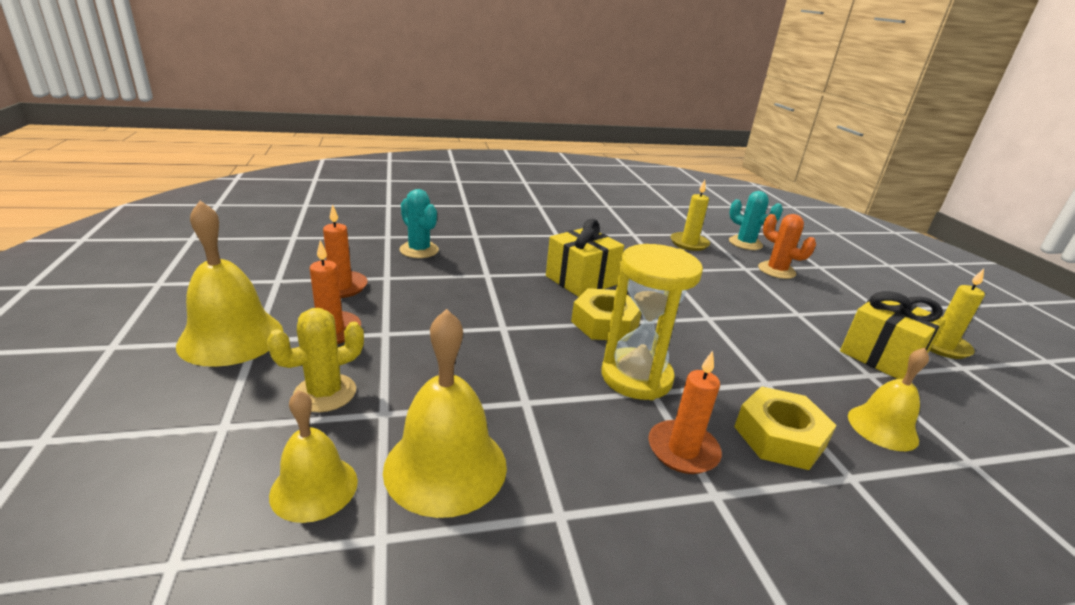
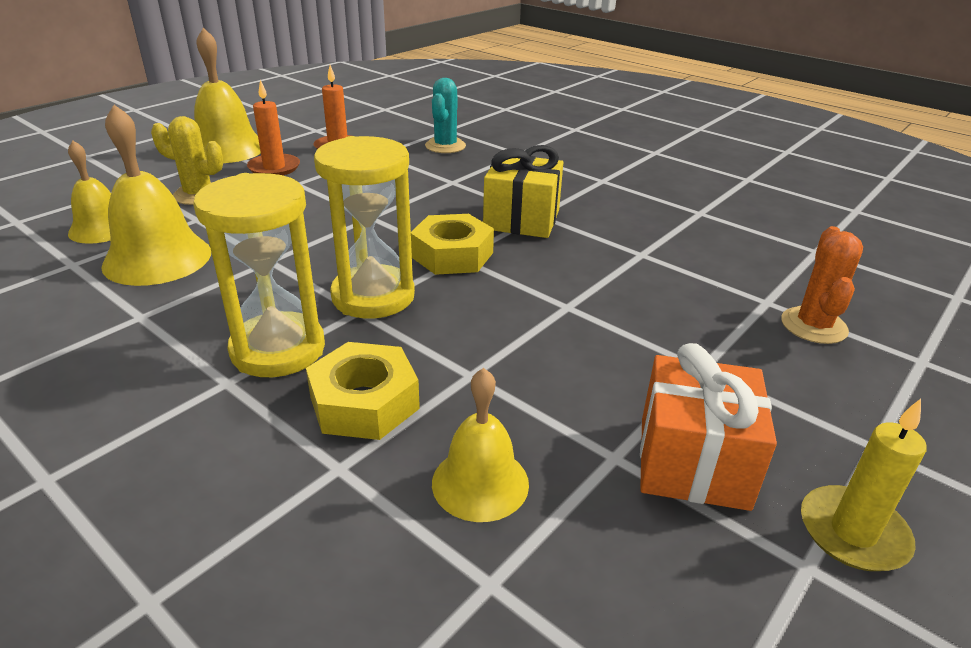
camera: 55 degrees right, 5 degrees up
(683, 450) = (278, 349): orange candle -> yellow hourglass
(689, 243) = (755, 248): yellow candle -> none
(745, 243) = (856, 284): turquoise cactus -> none
(881, 356) = (693, 462): yellow gift -> orange gift

